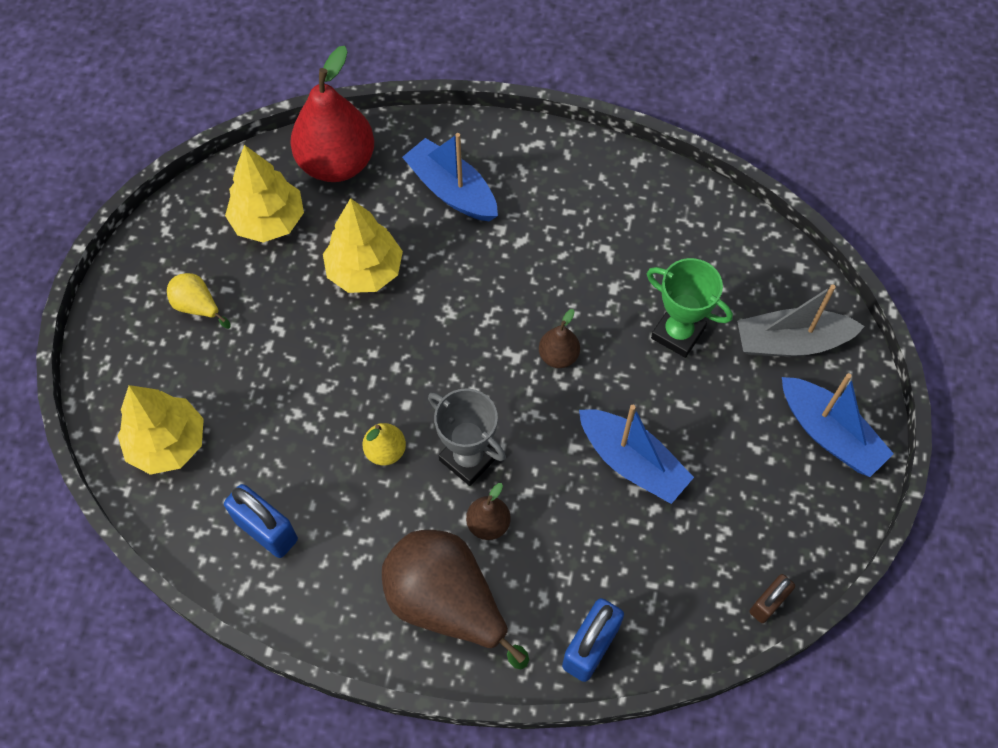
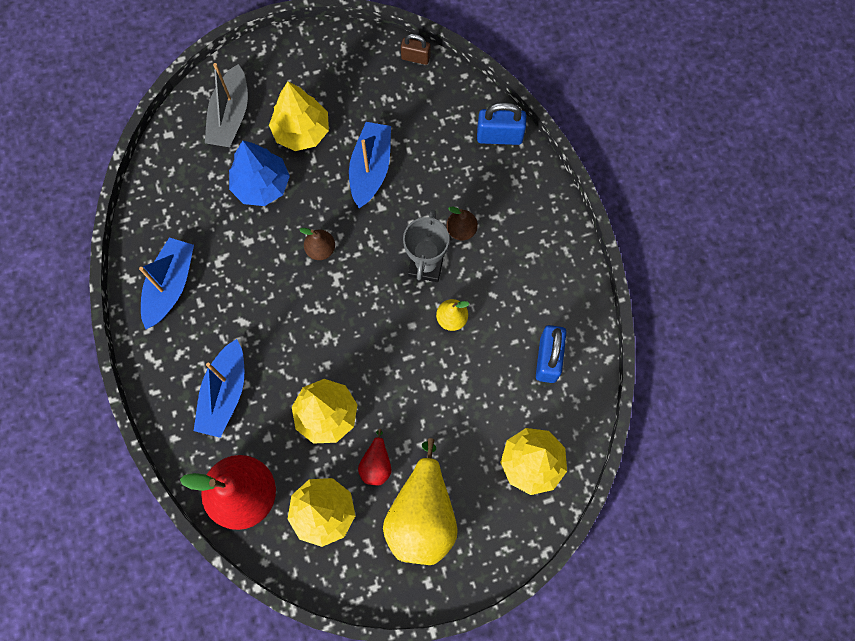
camera: 120 degrees left, 10 degrees up
(197, 306) = (422, 516): yellow pear -> yellow pear, size x2.14
(280, 291) = (376, 464): none -> red pear
(447, 603) = (524, 226): brown pear -> none
(678, 333) = (261, 185): green trophy -> blue tree
(727, 410) = (302, 131): none -> yellow tree
(791, 342) = (230, 116): grey boat -> grey boat turned 45 degrees clockwise
(829, 434) = (285, 69): blue boat -> blue boat (170, 286)

